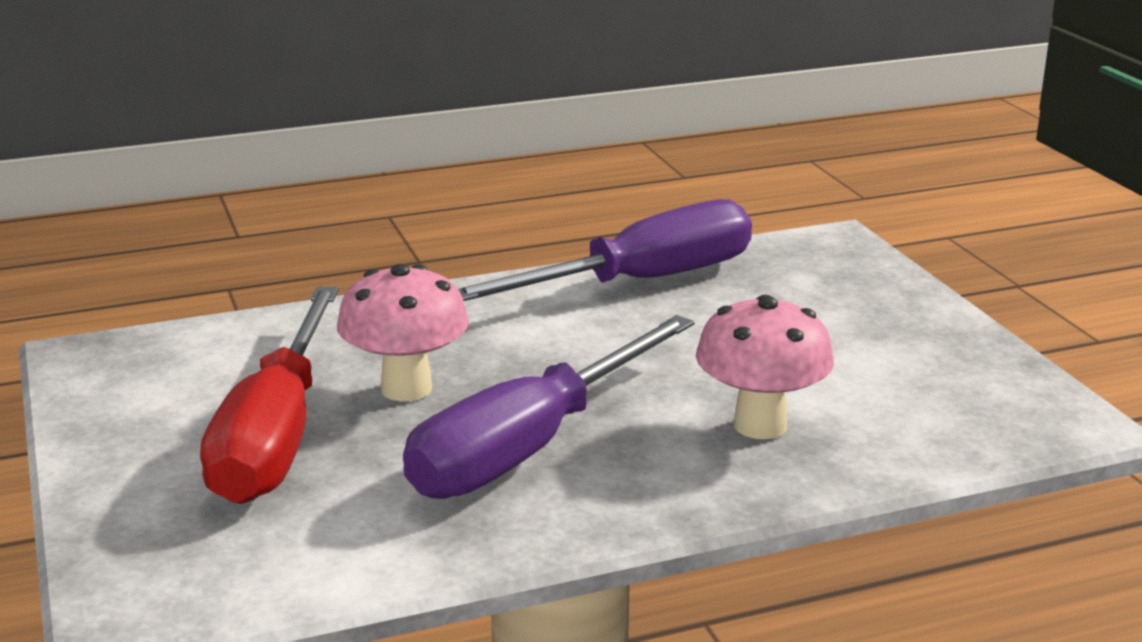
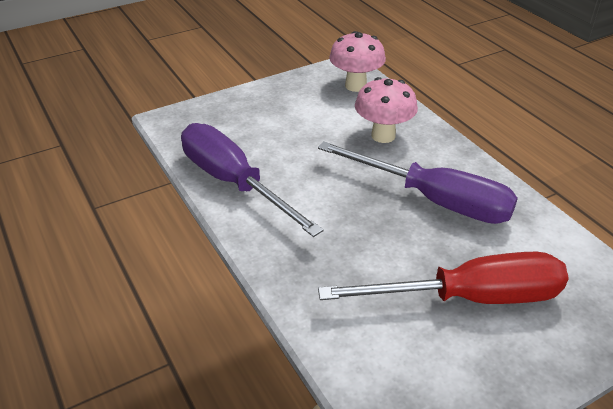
camera: 100 degrees left, 15 degrees up
(406, 389) = (394, 255): pink mushroom -> pink mushroom (355, 86)

